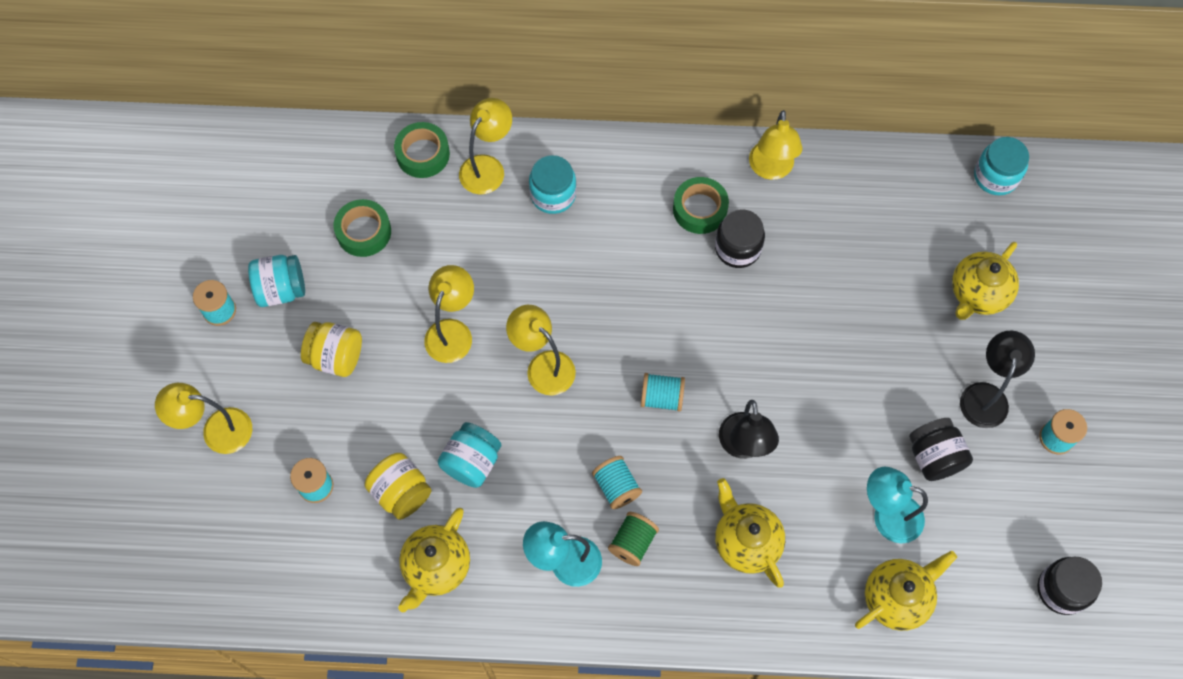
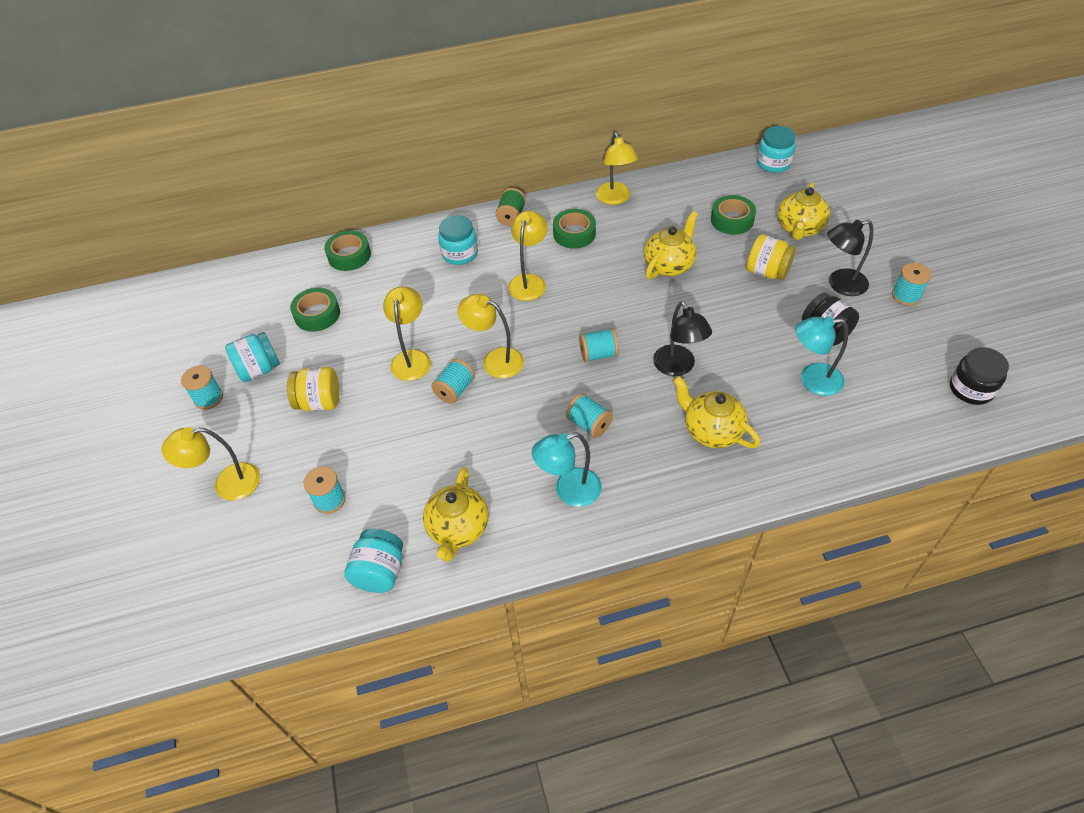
camera: 15 degrees left, 15 degrees down
(401, 492) = (407, 482): yellow jar -> yellow jar (767, 272)
(472, 462) = (461, 442): turquoise jar -> turquoise jar (380, 572)
(486, 391) = (455, 390): none -> turquoise spool
(487, 167) = (403, 250): yellow lamp -> yellow lamp (529, 281)
(632, 543) = (620, 459): green spool -> green spool (511, 216)
(737, 248) = (613, 248): black jar -> none
(897, 598) = (851, 433): yellow teapot -> yellow teapot (669, 265)
(901, 252) = (732, 220): none -> green tape
(986, 395) = (840, 284): black lamp -> black lamp turned 105 degrees counterclockwise

